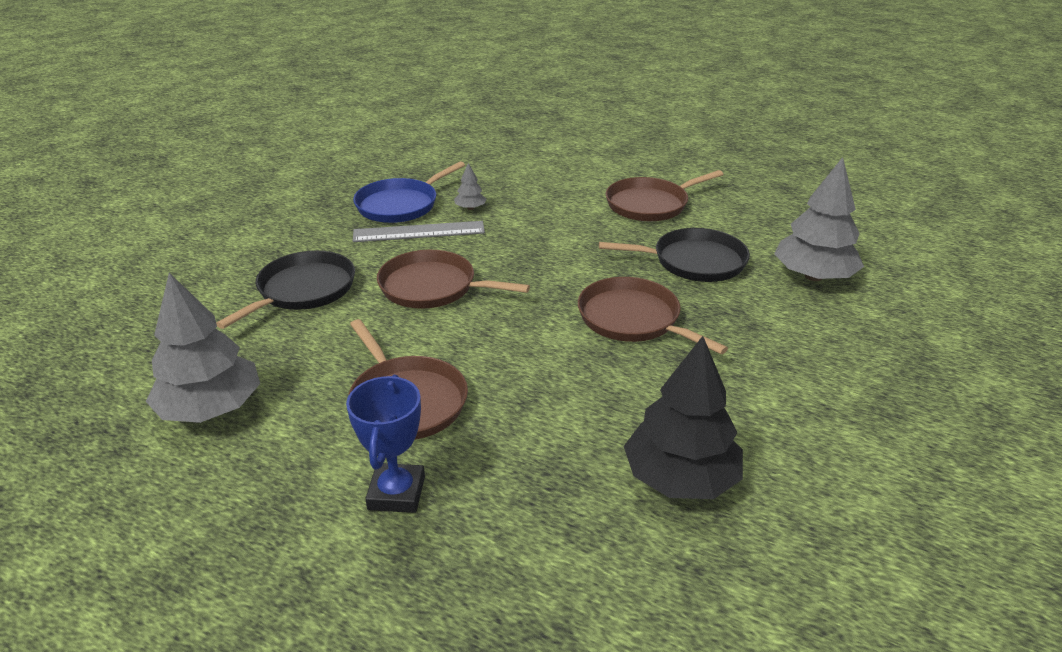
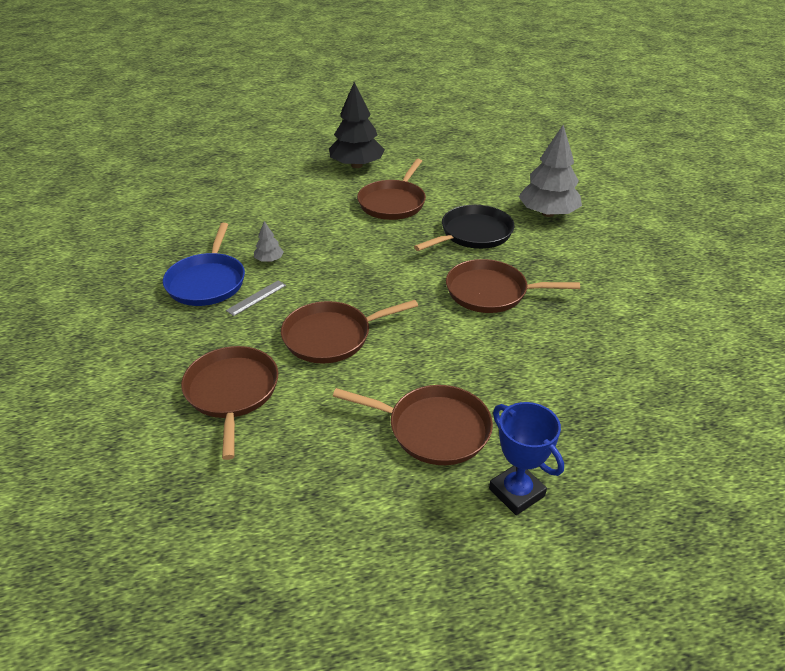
camera: 40 degrees left, 5 degrees up
(211, 408) = (303, 526): grey tree -> none
(303, 290) = (232, 392): black pan -> brown pan
(419, 232) = (256, 298): grey ruler -> grey ruler, size x0.55
(680, 478) = (642, 378): black tree -> black tree (356, 165)

